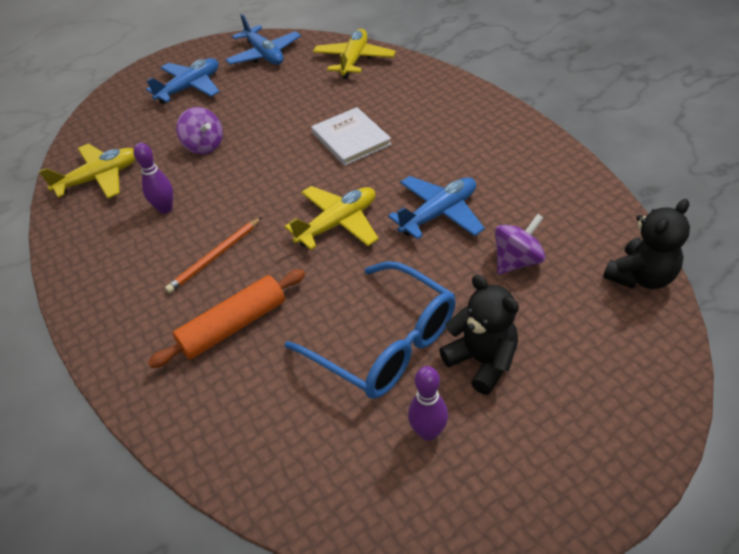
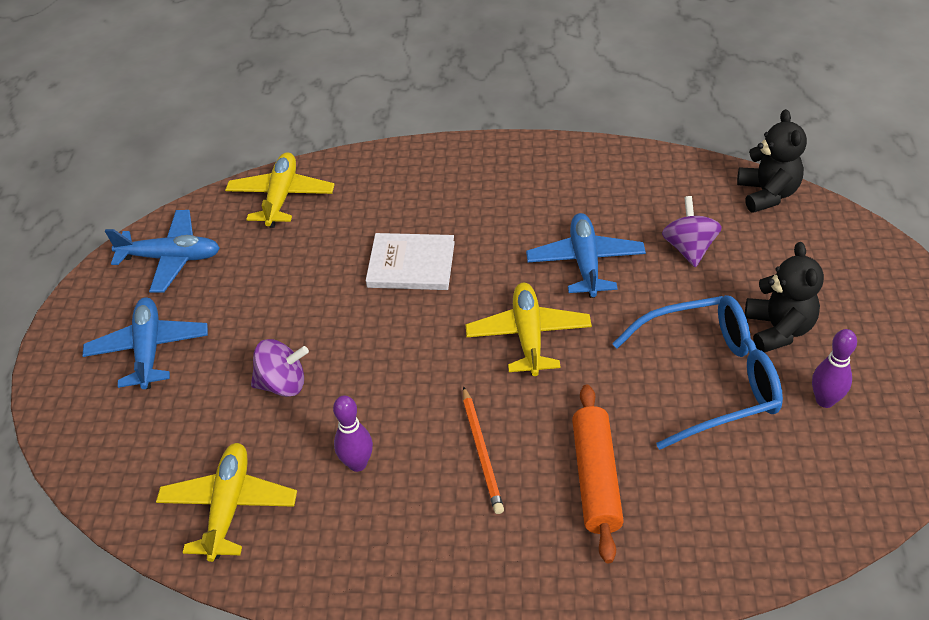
camera: 55 degrees left, 0 degrees up
(354, 60) = (281, 197): yellow plane -> yellow plane turned 45 degrees clockwise
(482, 361) = (778, 329): black teddy bear -> black teddy bear turned 90 degrees clockwise

